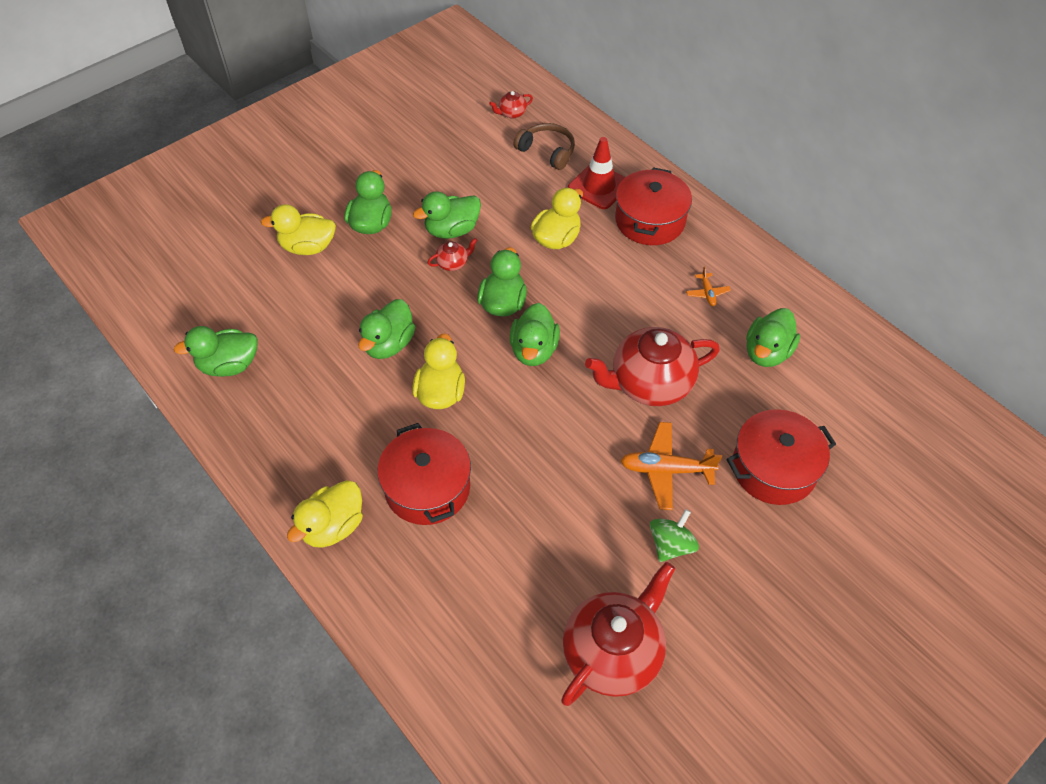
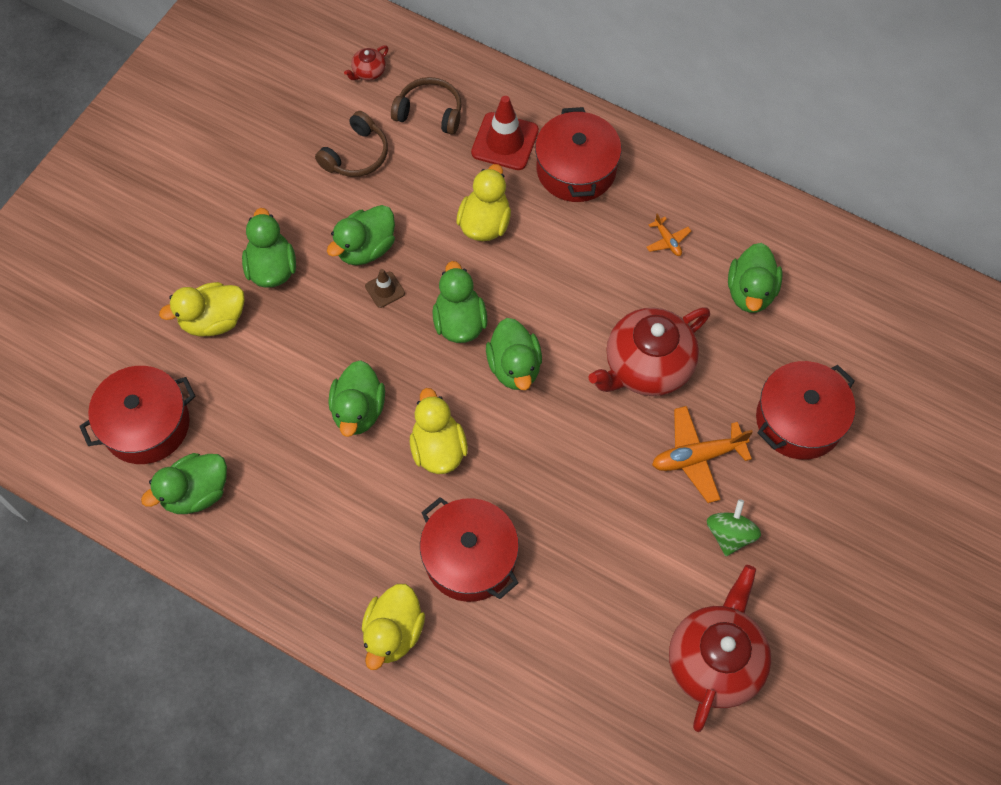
camera: 20 degrees left, 10 degrees up
(218, 304) = (146, 424): none -> red pot
(453, 263) = (385, 290): red teapot -> brown traffic cone
(475, 165) = (356, 155): none -> brown headphones

